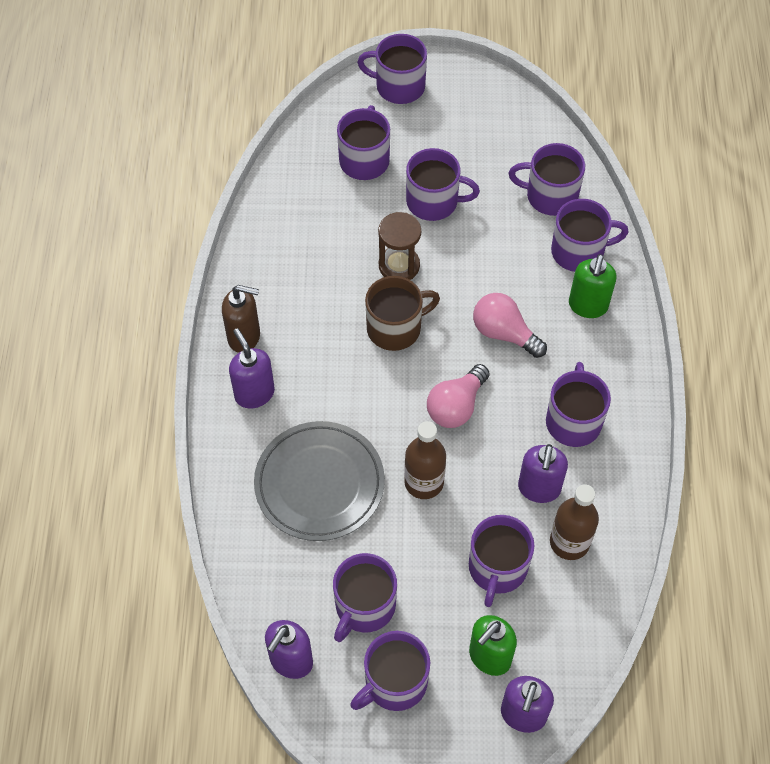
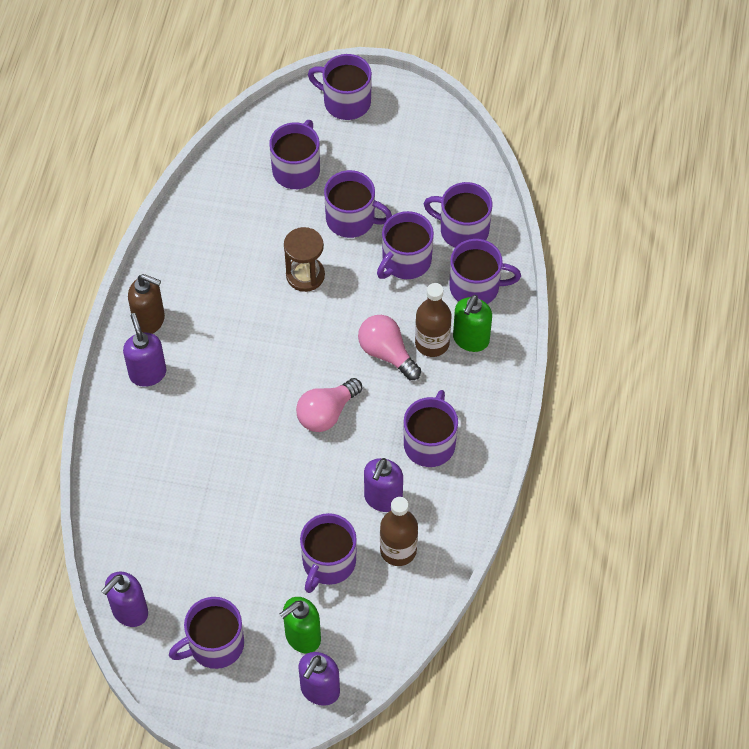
camera: 10 degrees right, 0 degrees up
(319, 483) = (188, 463): grey plate -> none
(364, 606) = (203, 576): purple mug -> purple mug (405, 261)
(395, 328) = (288, 333): brown mug -> none
(424, 482) = (281, 476): brown bottle -> brown bottle (432, 343)

